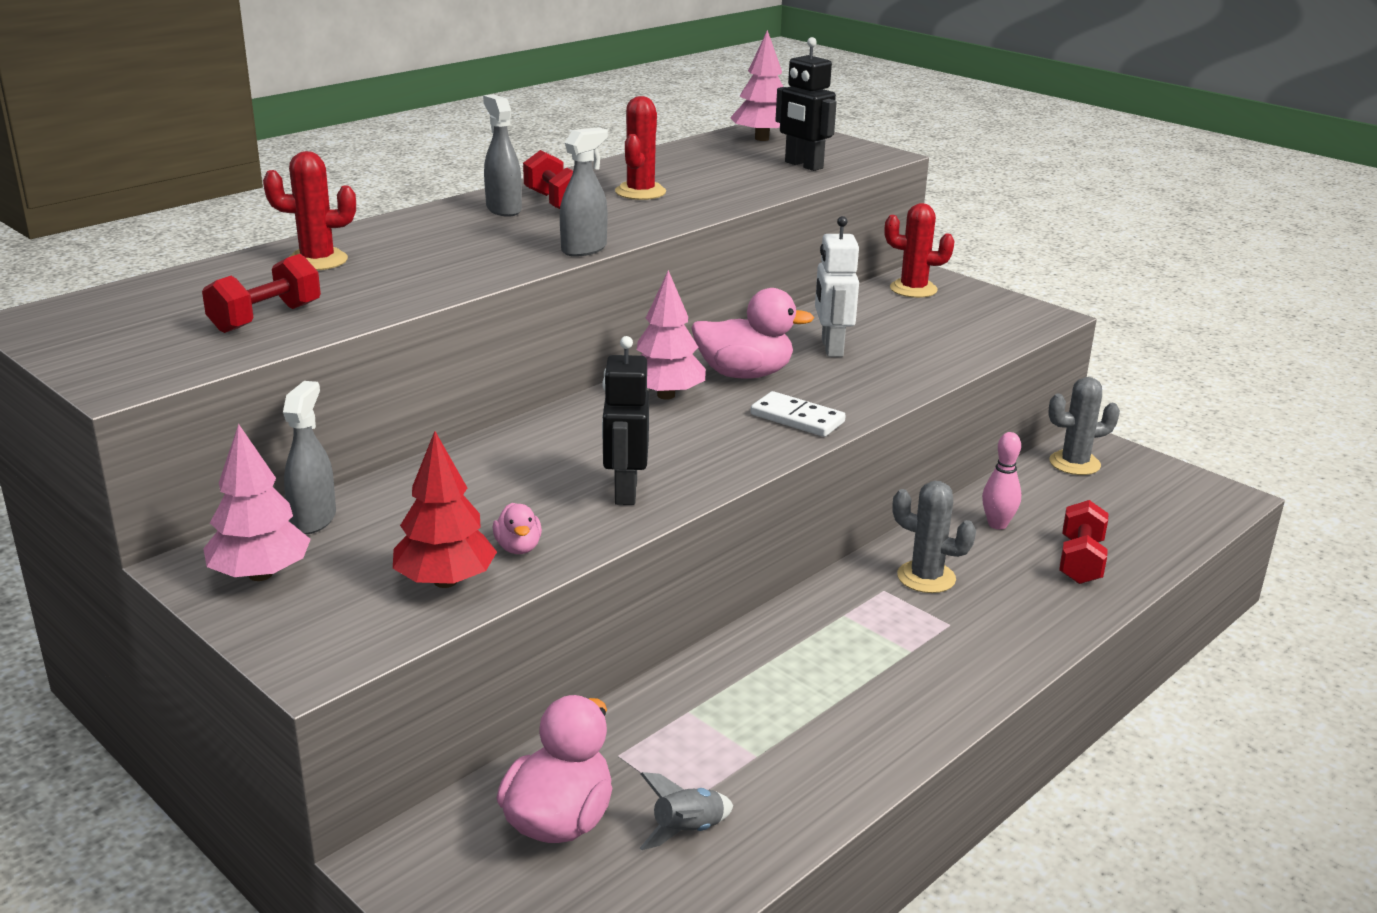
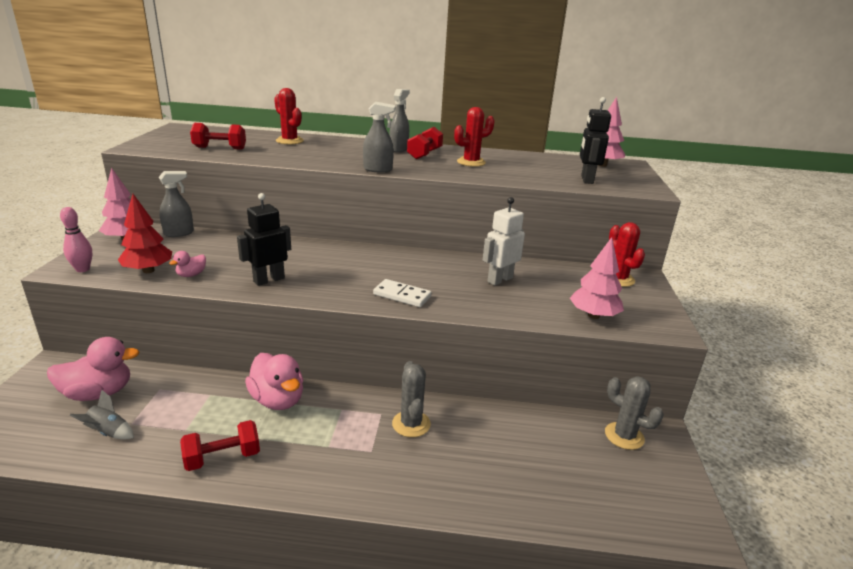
camera: 50 degrees right, 0 degrees up
(666, 395) = (379, 259): pink tree -> pink tree (593, 316)
(744, 374) = (431, 268): pink duck -> pink duck (278, 400)
(797, 418) = (402, 295): white domino -> white domino turned 60 degrees counterclockwise
(997, 524) = (503, 430): pink bowling pin -> pink bowling pin (83, 269)
(1080, 561) = (506, 481): red dumbbell -> red dumbbell (223, 457)

